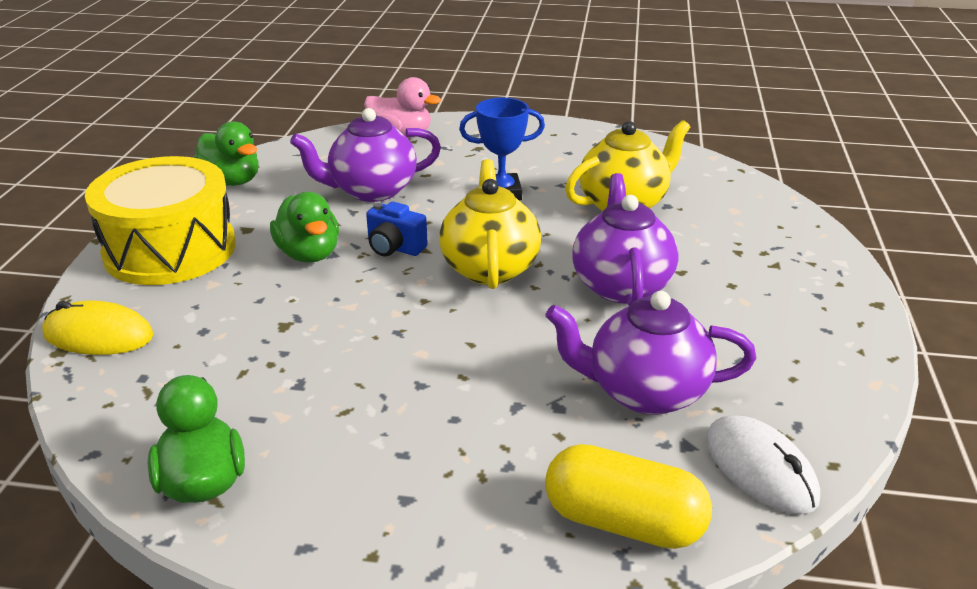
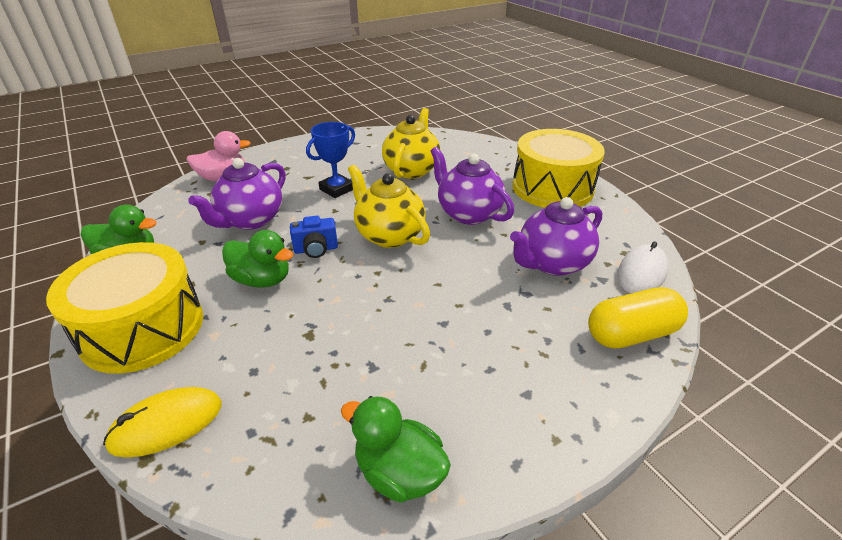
camera: 40 degrees left, 5 degrees up
(760, 468) = (641, 273): white mouse -> white mouse turned 75 degrees counterclockwise
(796, 305) = (552, 188): none -> yellow drum

